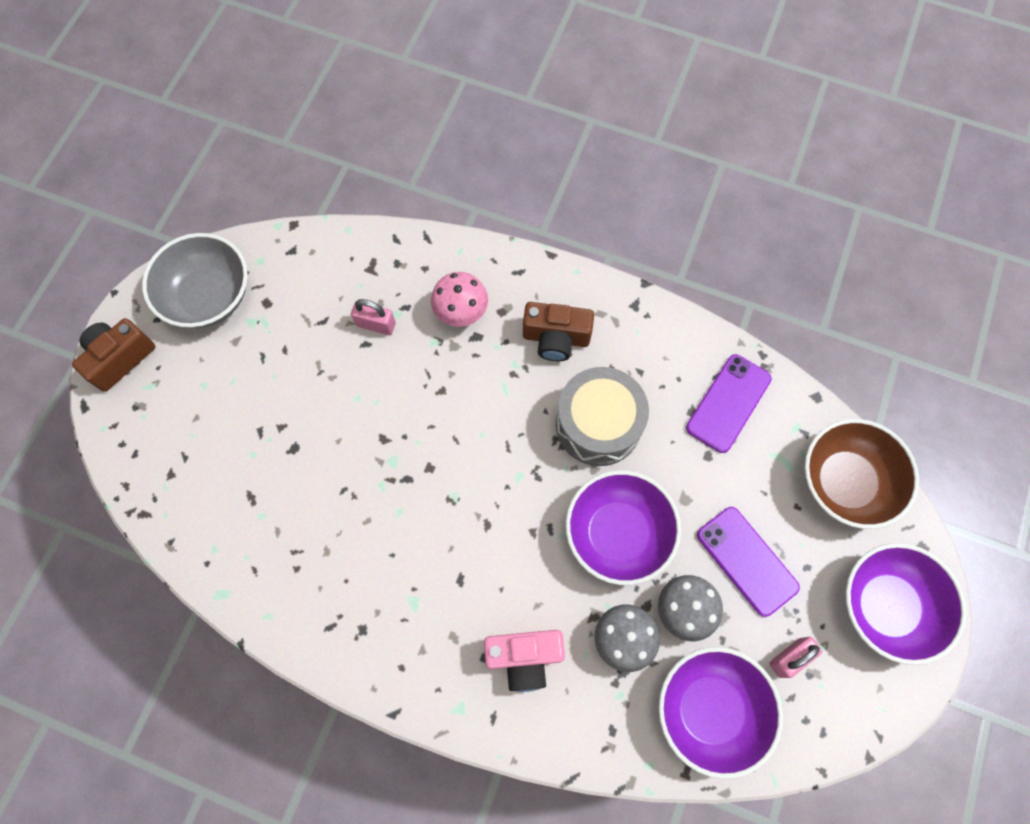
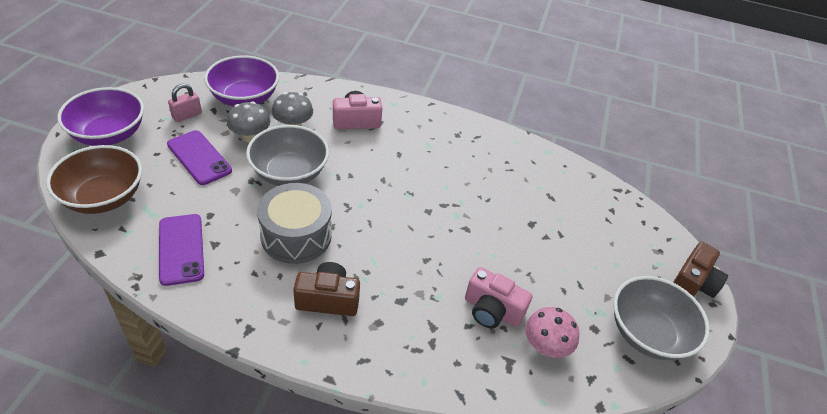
camera: 170 degrees right, 25 degrees down
(376, 324) = (492, 310): pink padlock -> pink camera
(461, 312) = (416, 322): pink mushroom -> pink mushroom (545, 346)
(618, 533) = (289, 173): purple bowl -> grey bowl
(728, 403) = (181, 249): purple phone -> purple phone turned 45 degrees counterclockwise

